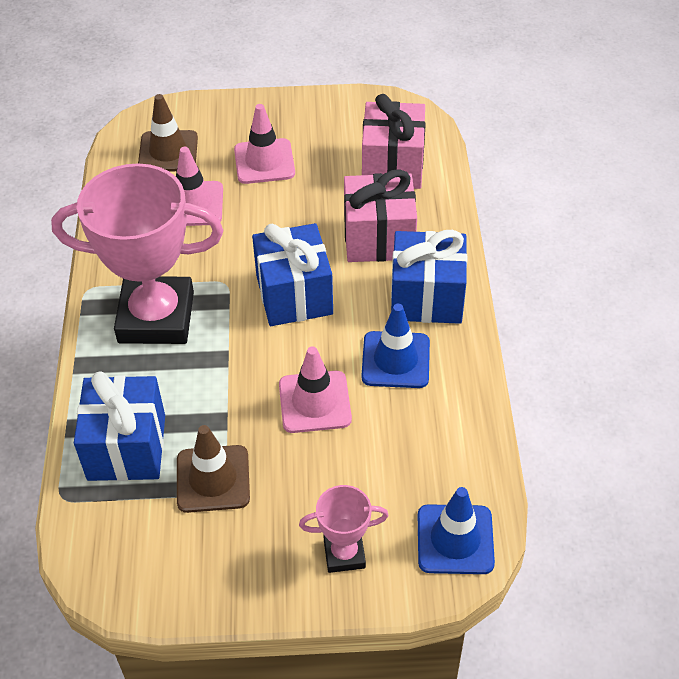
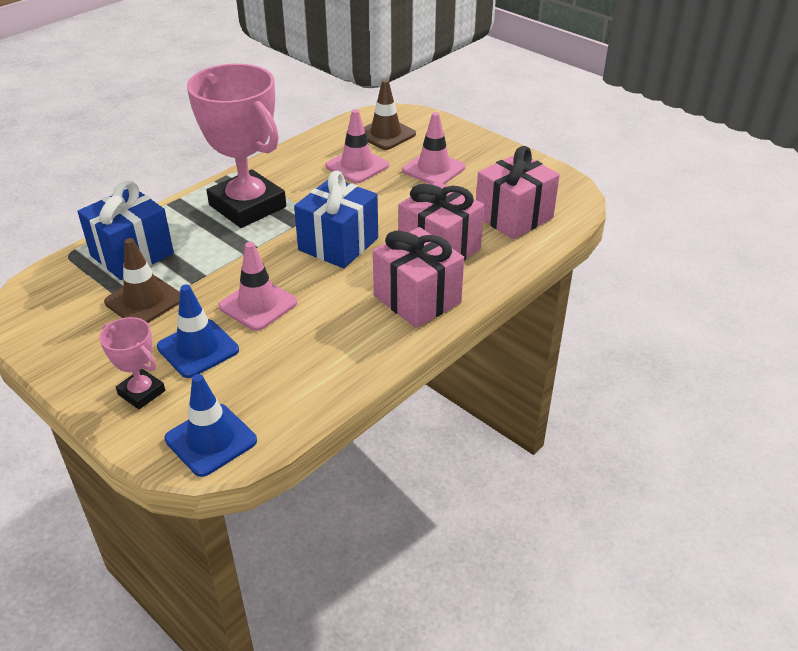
camera: 45 degrees right, 10 degrees down
(395, 360) = (341, 318): blue traffic cone -> blue traffic cone (198, 348)
(426, 297) = (417, 299): blue gift -> pink gift

